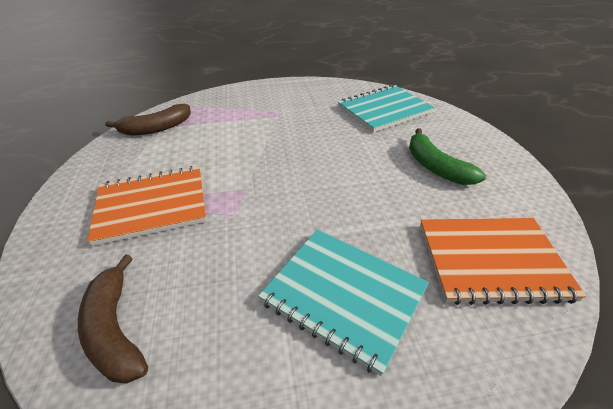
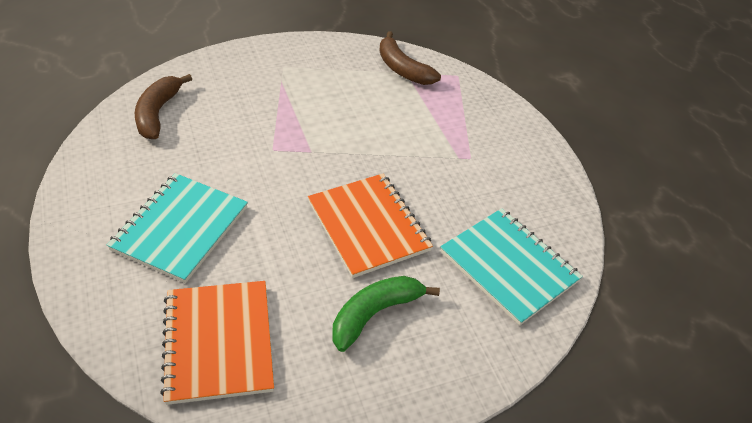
camera: 75 degrees right, 5 degrees up
(115, 329) = (158, 113): brown banana -> brown banana turned 45 degrees counterclockwise
(152, 206) = (280, 98): orange notebook -> orange notebook (368, 226)

